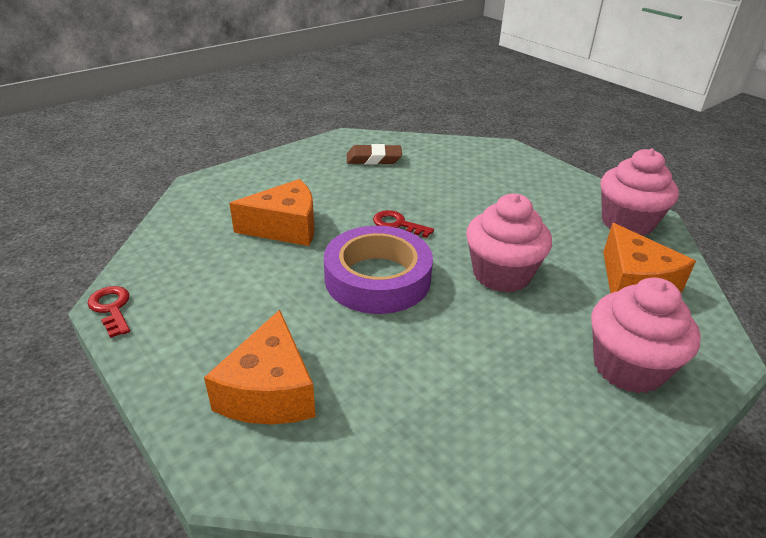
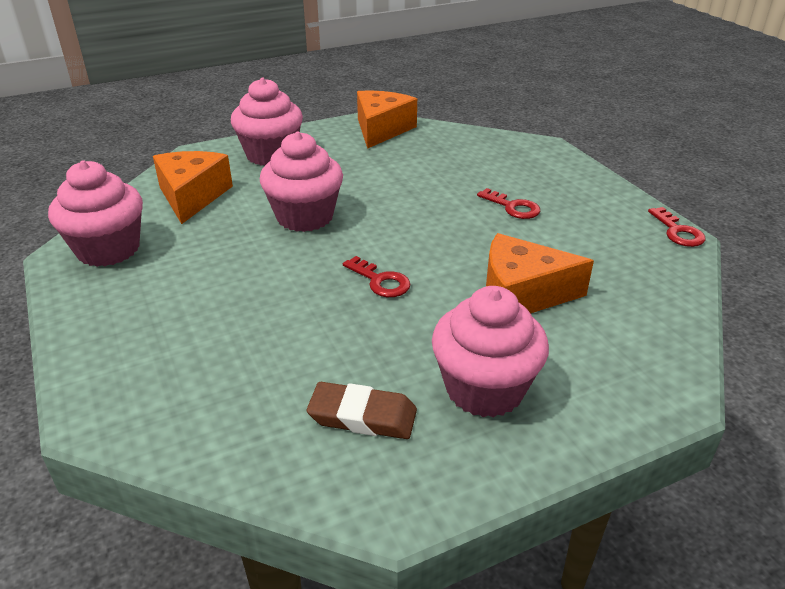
camera: 165 degrees left, 0 degrees up
(269, 391) = (525, 170): orange cheese -> orange cheese (381, 130)
(289, 318) = (513, 207): none -> red key
(310, 174) = (484, 389): none -> pink cupcake
(377, 278) = (427, 227): purple tape -> none

